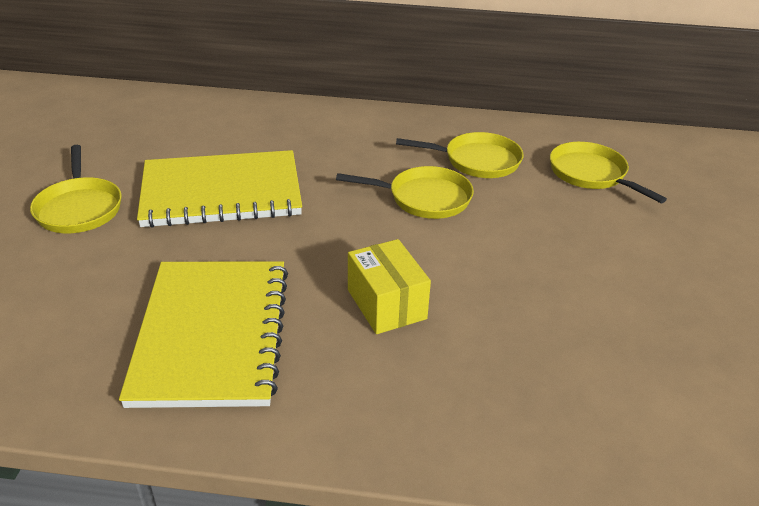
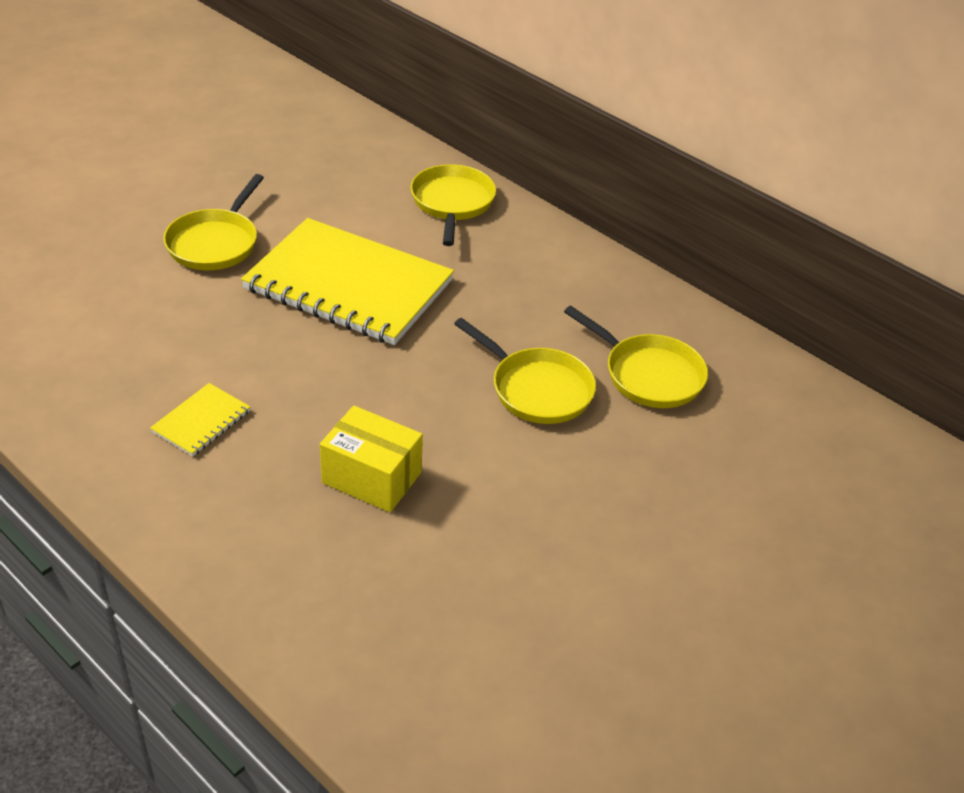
camera: 35 degrees right, 5 degrees up
(212, 334) = (201, 421): yellow notebook -> yellow notebook, size x0.42
(386, 304) = (371, 477): yellow box -> yellow box turned 75 degrees counterclockwise
(591, 174) = (765, 457): yellow pan -> yellow pan (452, 203)

